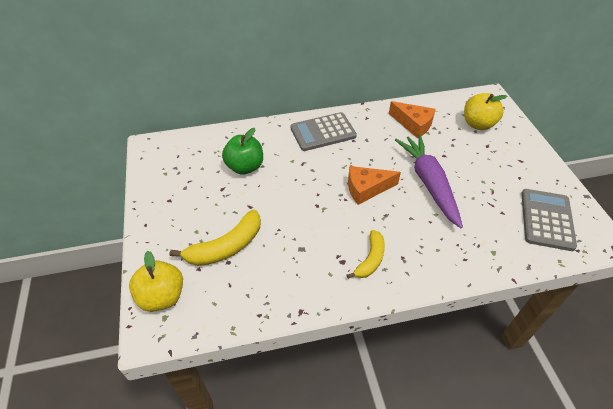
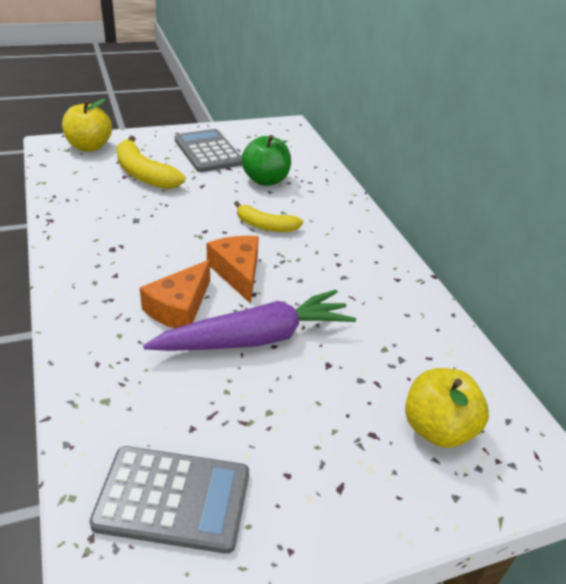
camera: 80 degrees right, 10 degrees down
(323, 132) = (347, 236): grey calculator -> grey calculator (208, 151)
(370, 259) = (112, 271): yellow banana -> yellow banana (265, 226)
(413, 124) = (400, 332): orange cheese -> orange cheese (179, 307)

